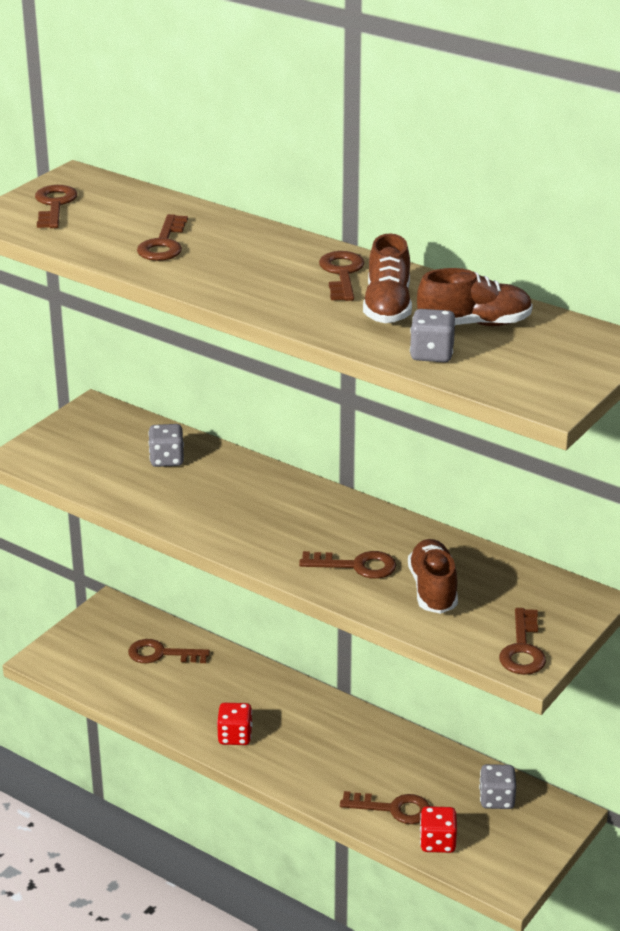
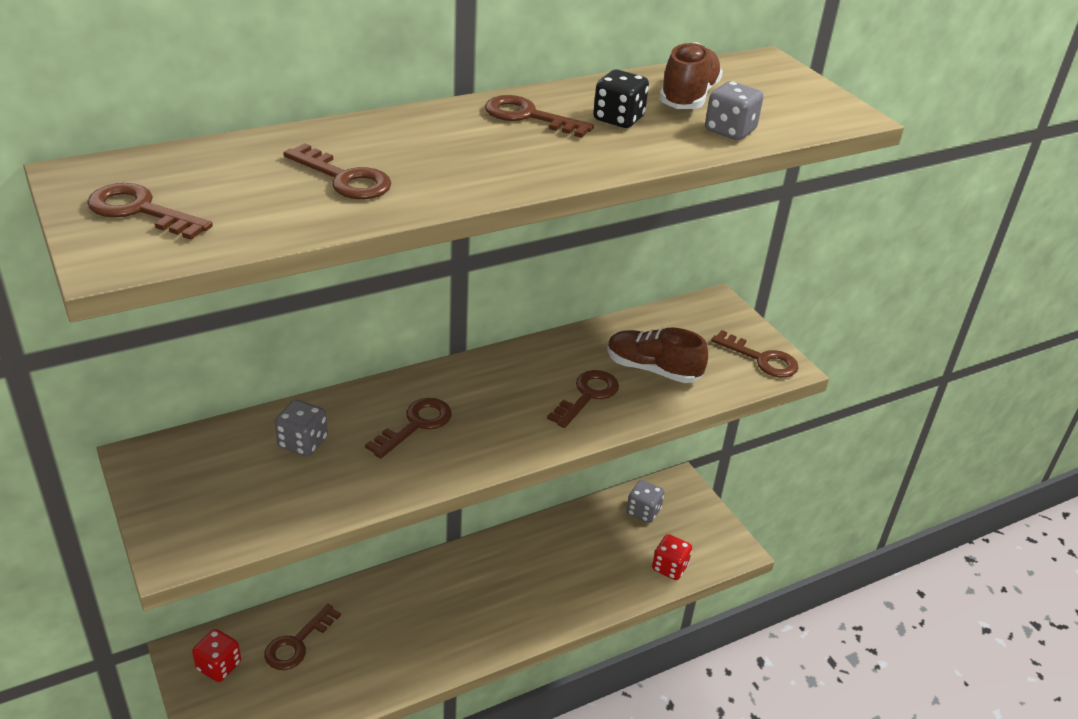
camera: 65 degrees left, 5 degrees up
(235, 736) = (456, 639): red dice -> red dice (219, 666)
(387, 306) = (618, 119): brown shoe -> black dice
(393, 809) = (616, 576): brown key -> brown key (415, 425)

